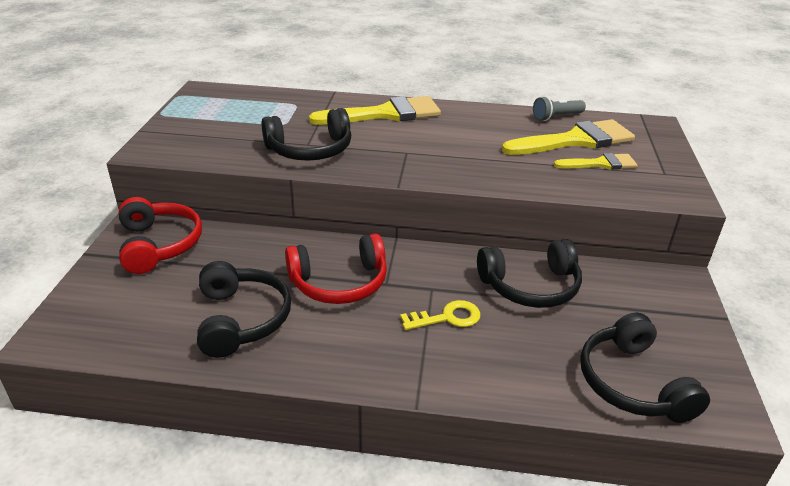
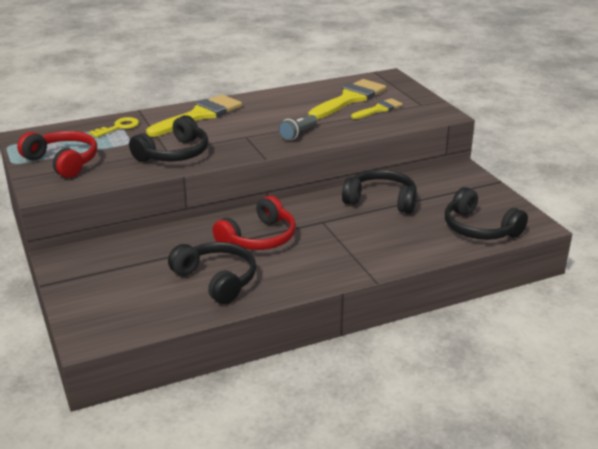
camera: 30 degrees left, 5 degrees down
(159, 244) = (95, 260): red headphones -> red headphones (63, 162)
(447, 317) = (348, 233): yellow key -> yellow key (118, 127)
(530, 286) = (381, 200): black headphones -> black headphones turned 120 degrees counterclockwise
(556, 117) = (322, 87): grey flashlight -> grey flashlight (298, 134)

